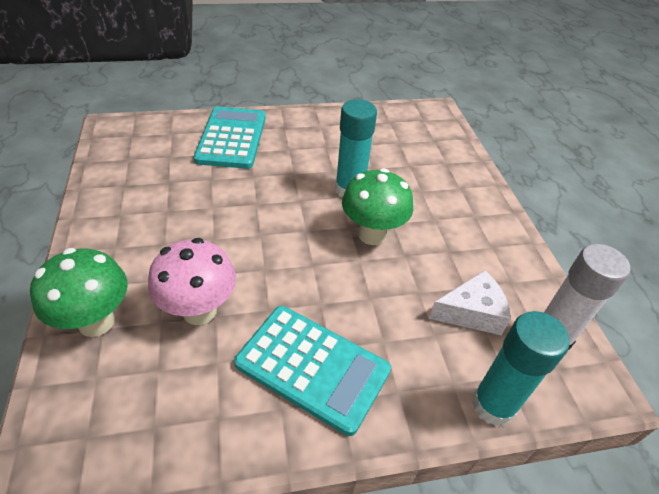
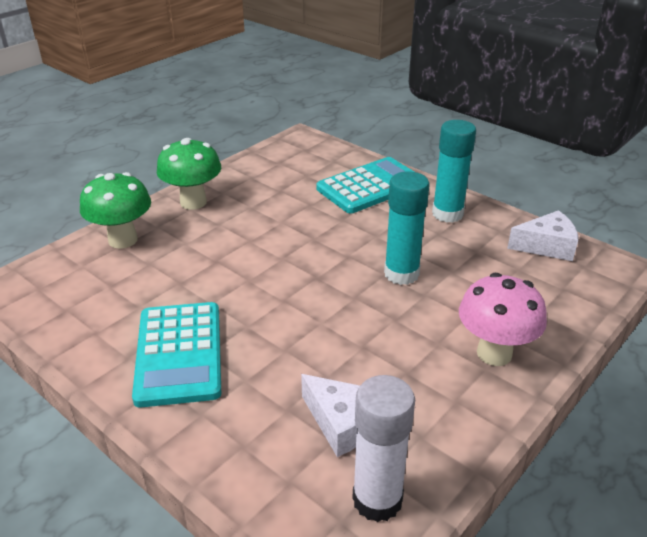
camera: 55 degrees right, 10 degrees down
(199, 311) = (175, 273): pink mushroom -> pink mushroom (494, 353)
(372, 234) = (362, 314): green mushroom -> green mushroom (193, 202)
(390, 118) = (546, 246): none -> white cheese
(493, 405) = (244, 484): turquoise glue stick -> turquoise glue stick (447, 214)

